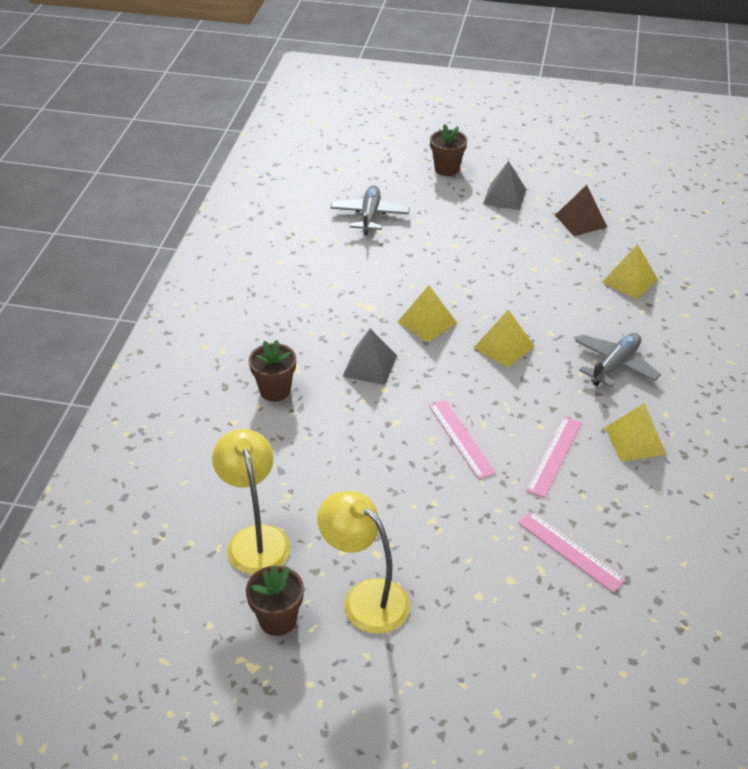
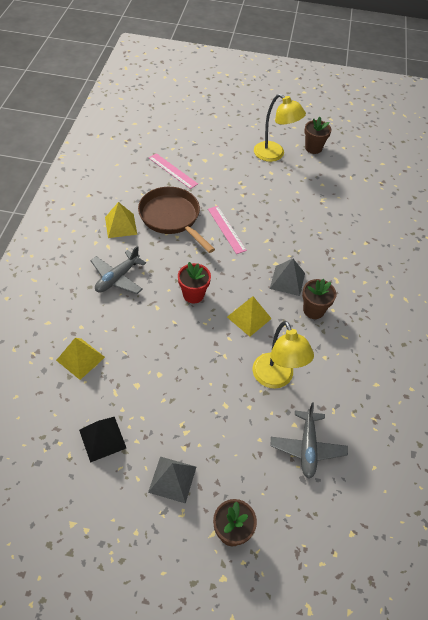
camera: 175 degrees right, 10 degrees up
(255, 539) = (333, 180): yellow lamp -> yellow lamp (276, 378)
(275, 390) = (346, 263): brown flower pot -> brown flower pot (313, 310)
(504, 347) = (193, 294): yellow pyramid -> red flower pot
(554, 456) = (172, 218): pink ruler -> brown pan
(580, 221) = (102, 438): brown pyramid -> black pyramid

